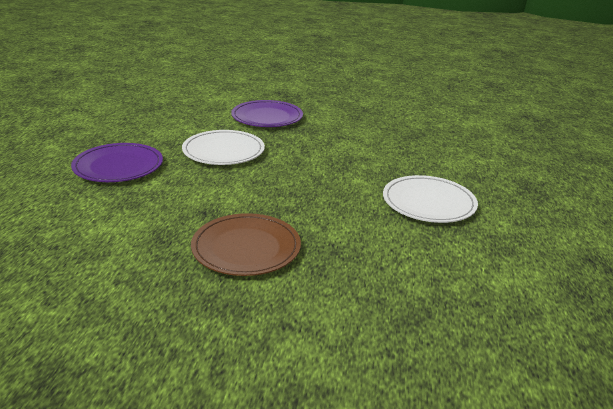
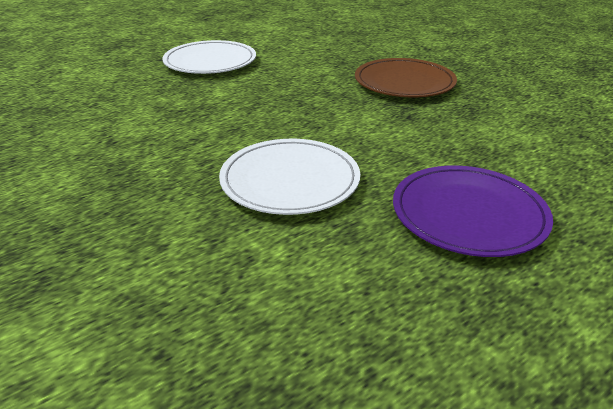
camera: 135 degrees left, 5 degrees up
(267, 117) = (109, 224): purple plate -> none

